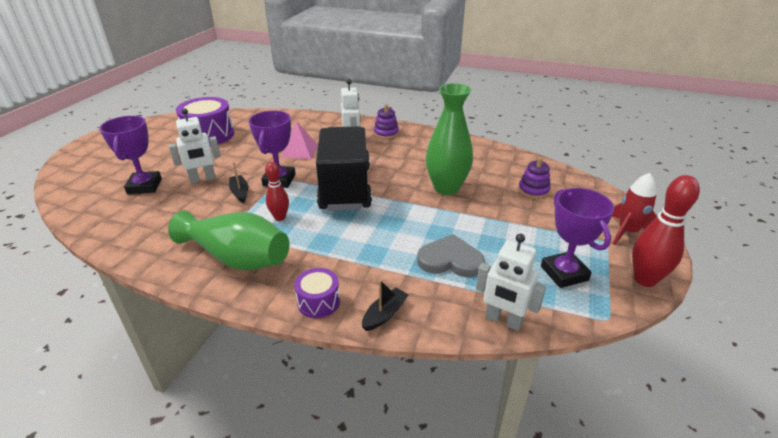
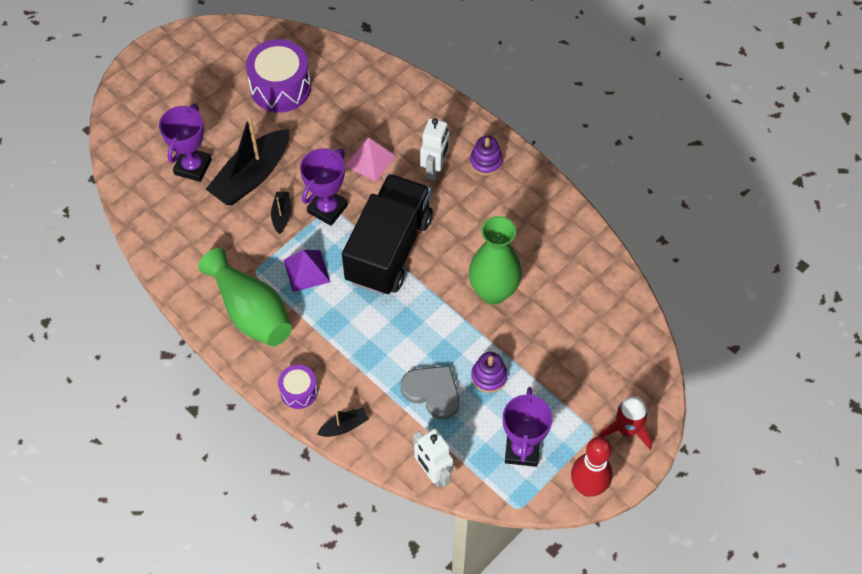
camera: 25 degrees right, 25 degrees up
(202, 179) = (251, 176): white robot -> black boat
(280, 217) = (306, 271): red bowling pin -> purple pyramid
(533, 190) = (582, 333): purple stacking toy -> purple stacking toy (489, 376)

